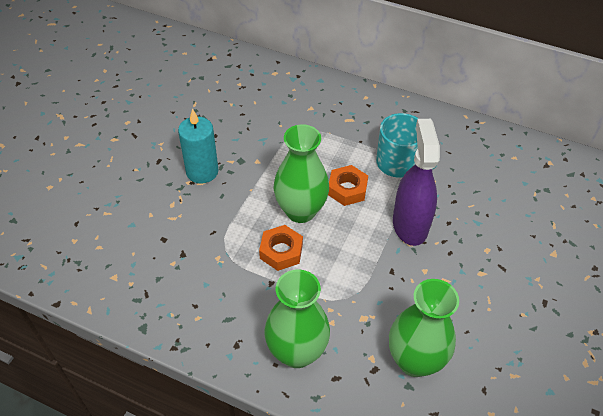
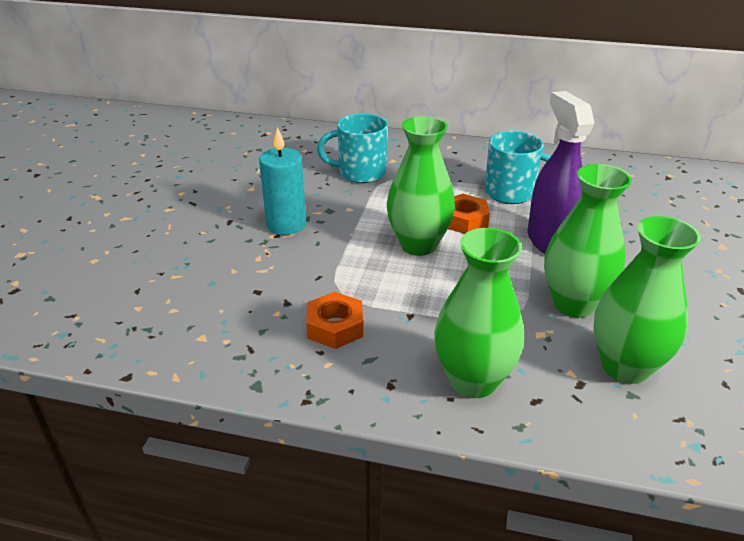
camera: 10 degrees left, 15 degrees down
(278, 120) = (360, 173): none -> turquoise mug
(281, 251) = (410, 284): orange nut -> orange nut (335, 327)
(401, 293) = (573, 304): none -> green vase

